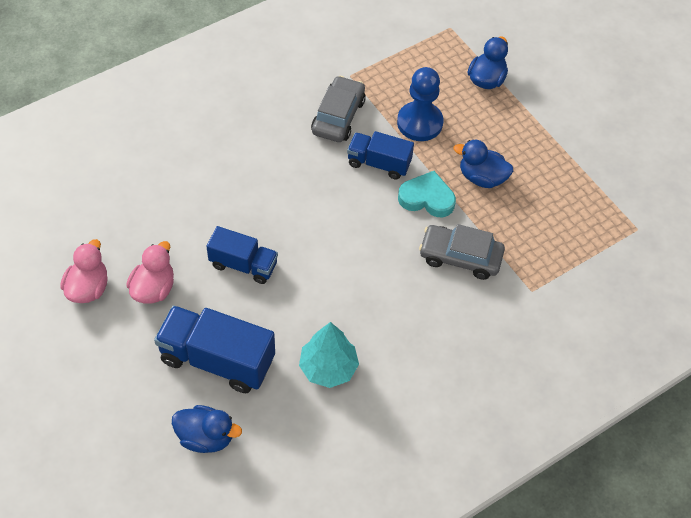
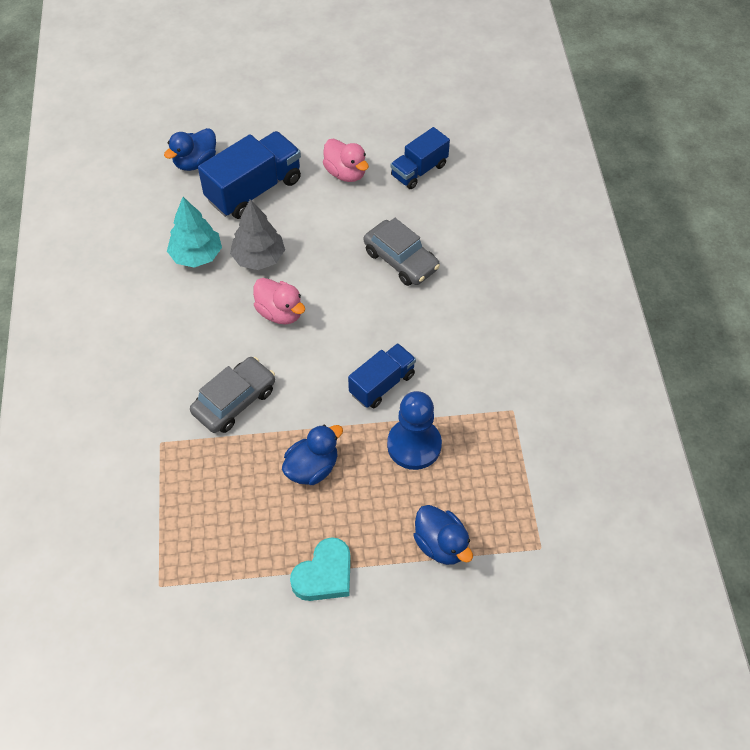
camera: 120 degrees right, 0 degrees up
(88, 288) = (372, 135): pink duck -> pink duck (280, 312)
(243, 265) = (331, 237): blue truck -> blue truck (419, 170)
(301, 313) = (259, 258): none -> grey tree
(338, 116) = (461, 375): grey car -> grey car (401, 260)
(427, 198) = (317, 406): turquoise heart -> turquoise heart (324, 574)

